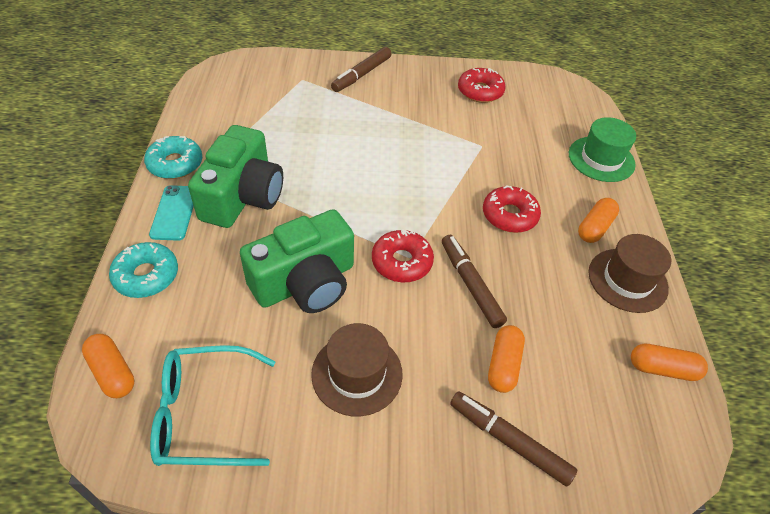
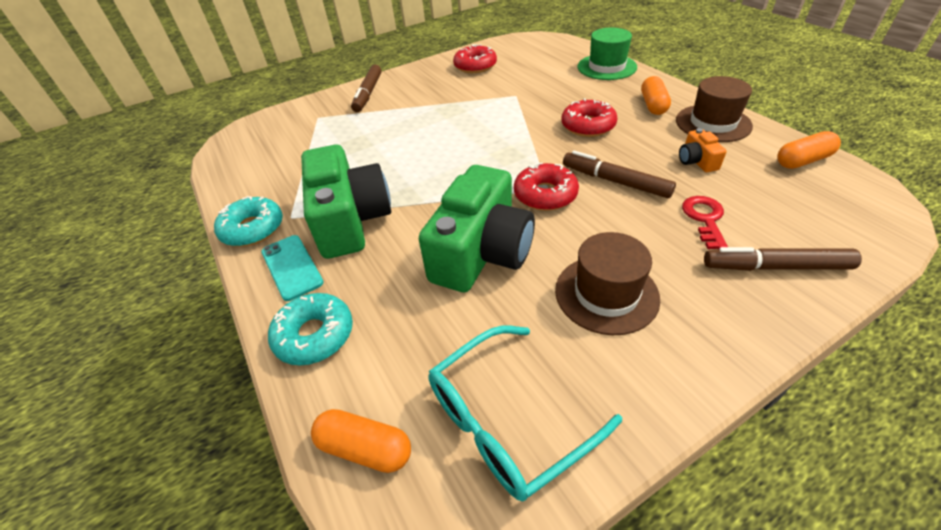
camera: 25 degrees left, 5 degrees down
(503, 365) = (704, 219): orange capsule -> red key
(563, 309) = (696, 161): none -> orange camera

